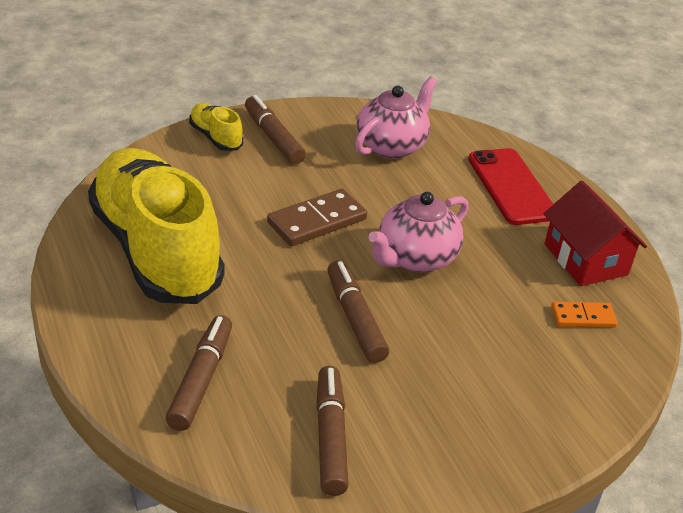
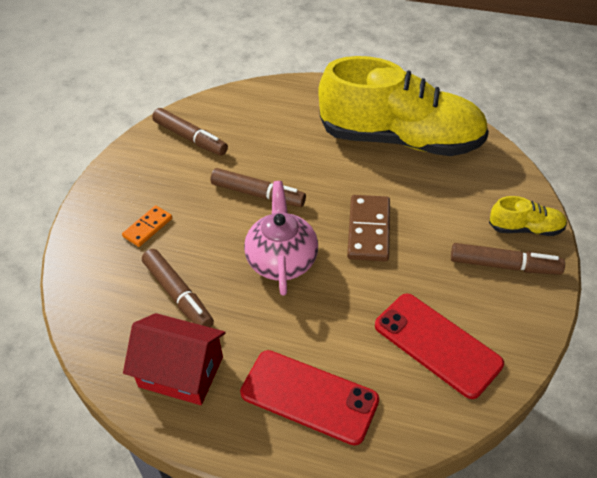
camera: 135 degrees right, 10 degrees up
(201, 380) = (275, 113): brown marker -> brown marker (178, 294)
(392, 146) = (437, 344): pink teapot -> red phone
(583, 317) = (137, 315): orange domino -> orange domino (148, 227)

